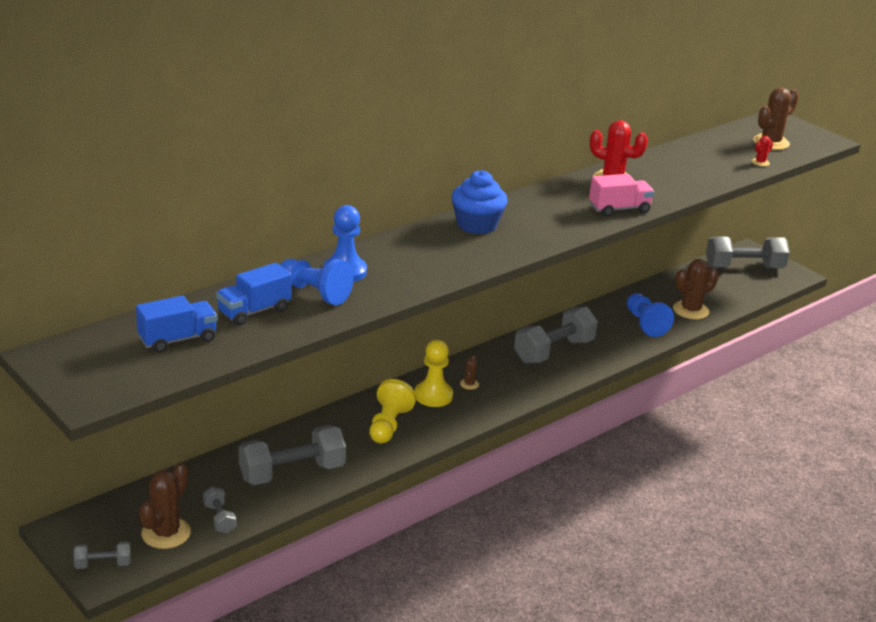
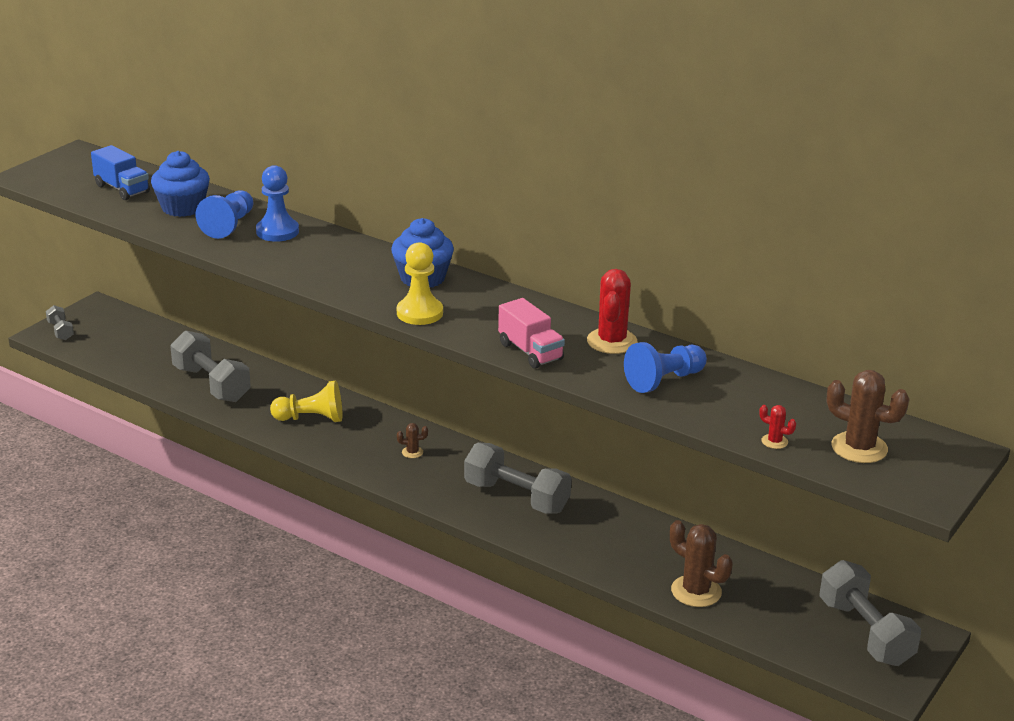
camera: 75 degrees right, 0 degrees up
(166, 533) = (106, 347): brown cactus -> none
(219, 518) = (133, 365): grey dumbbell -> none
(254, 311) = (182, 208): blue truck -> blue cupcake
(433, 395) = (378, 435): yellow pawn -> yellow pawn (419, 313)
(645, 324) = (631, 557): blue pawn -> blue pawn (664, 380)

